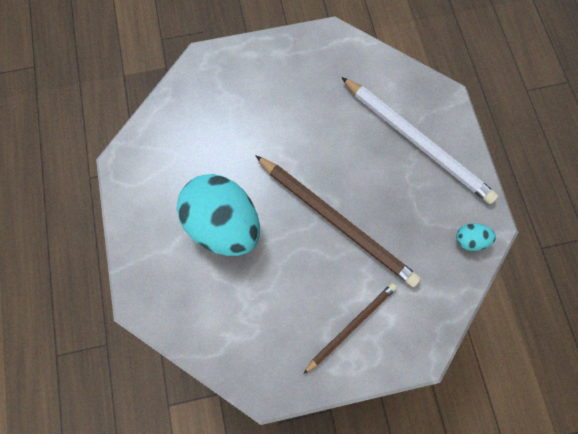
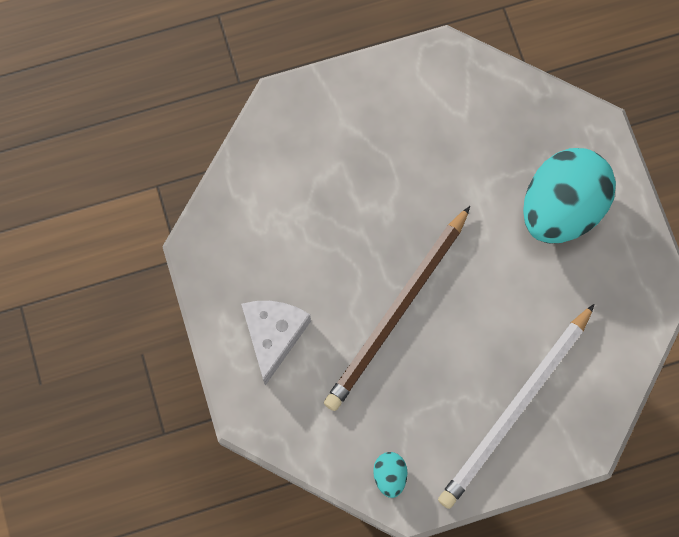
camera: 85 degrees right, 0 degrees up
(224, 224) = (380, 181): turquoise egg -> turquoise egg (561, 208)
(351, 325) = (273, 336): brown pencil -> white cheese

